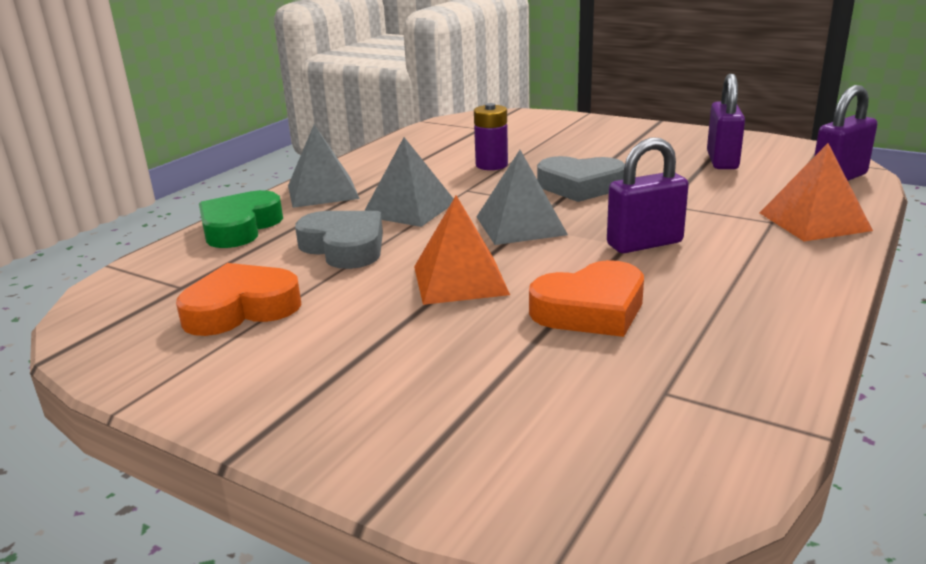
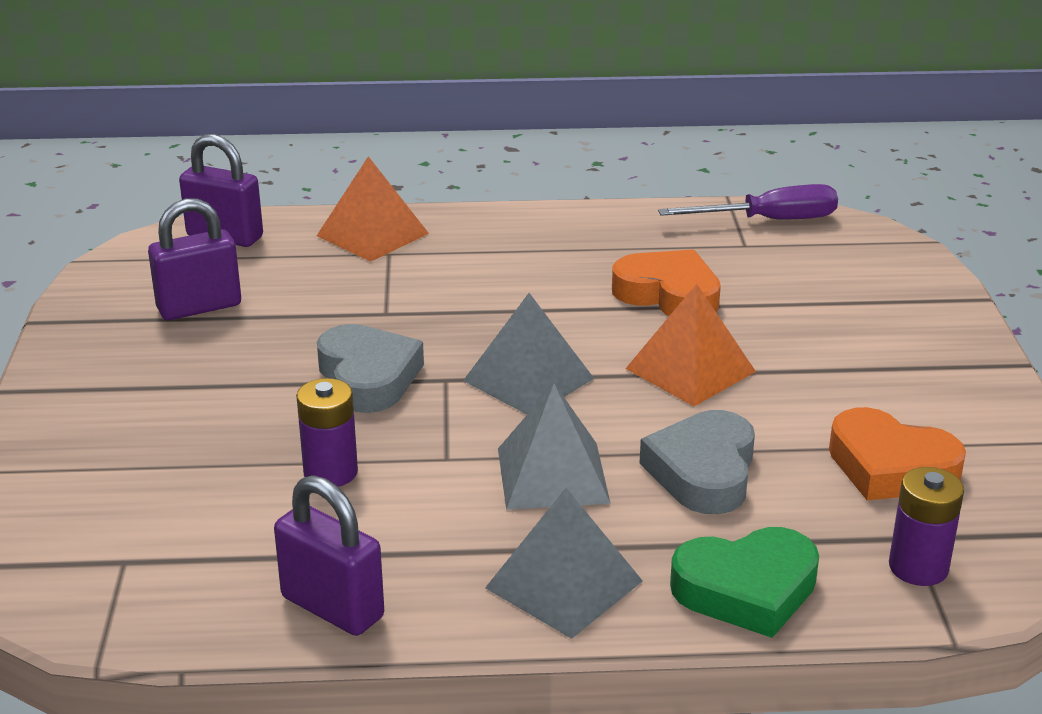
camera: 125 degrees left, 5 degrees up
(159, 277) = (918, 567): none -> purple battery
(644, 244) = (508, 301): purple padlock -> purple padlock (332, 607)
(722, 437) = (769, 220): none -> purple screwdriver

